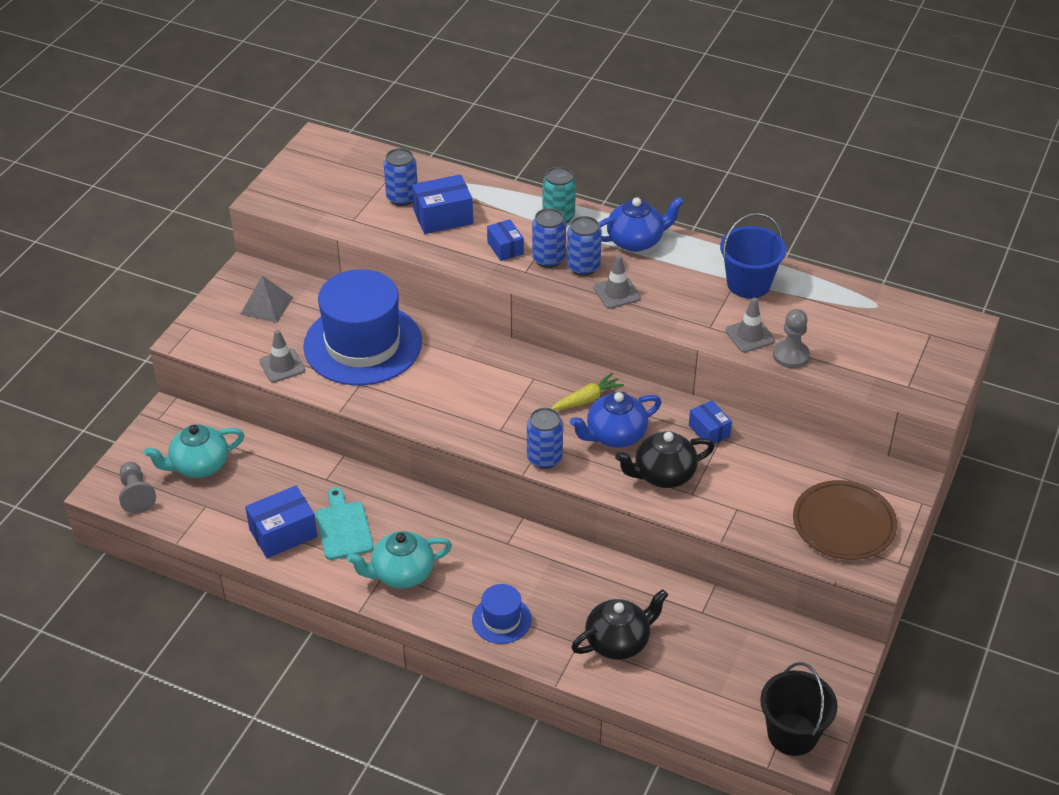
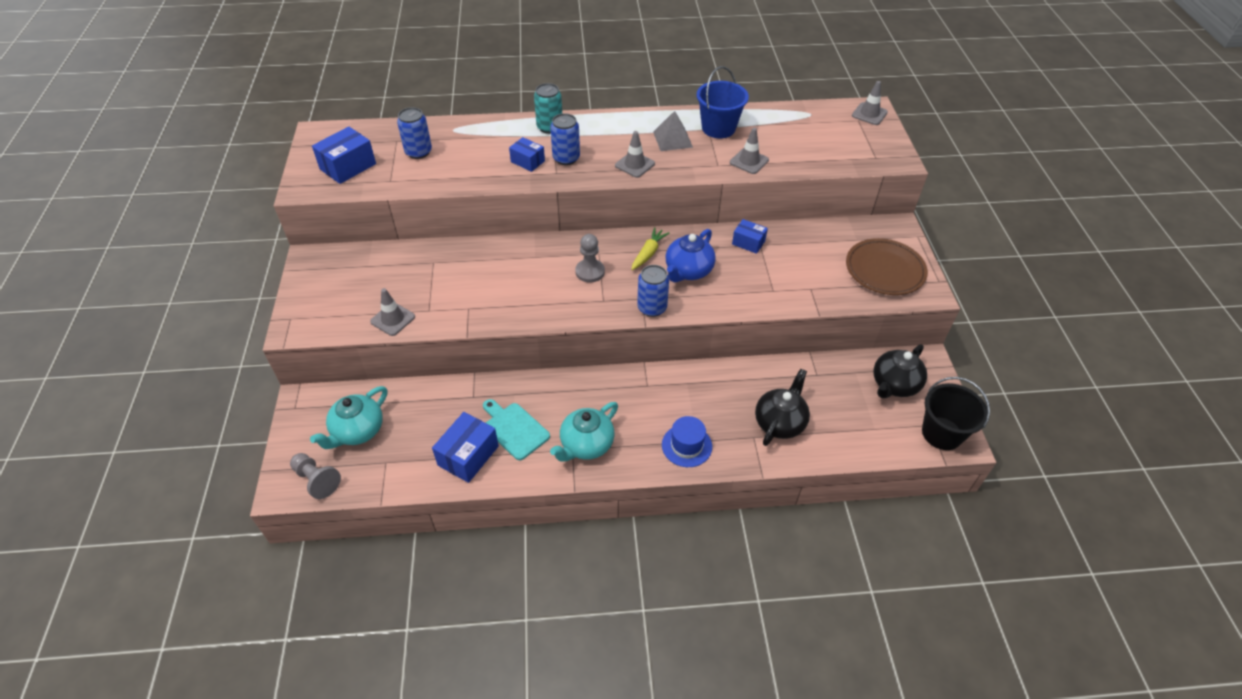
camera: 30 degrees left, 5 degrees up
(266, 305) = (346, 277): grey pyramid -> grey pyramid (672, 139)
(363, 344) = (448, 277): blue hat -> none
(443, 217) = (462, 155): blue box -> blue box (348, 166)
(583, 267) = (596, 155): blue can -> none
(636, 241) = (618, 125): blue teapot -> none
(663, 475) = (743, 285): black teapot -> black teapot (894, 385)
(790, 355) = (786, 165): grey pawn -> grey pawn (590, 272)
(952, 331) = (869, 114): none -> grey traffic cone

